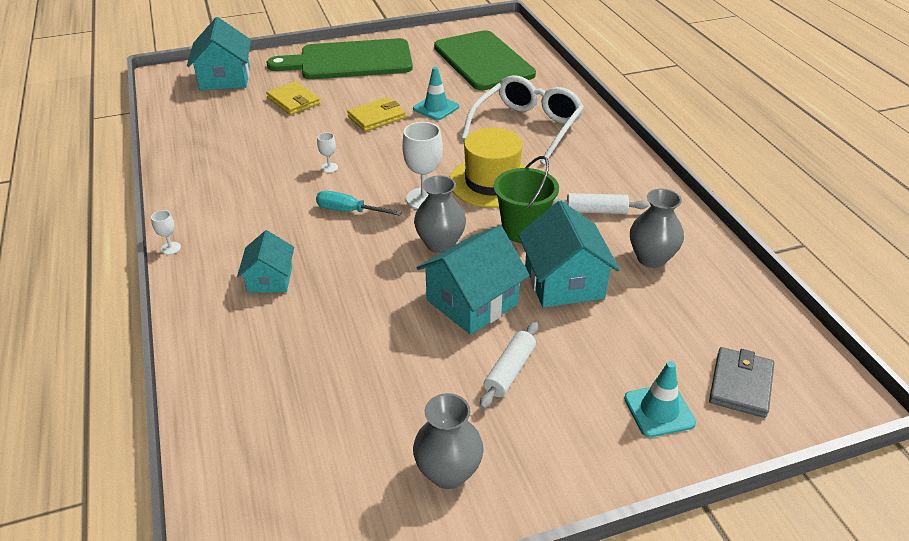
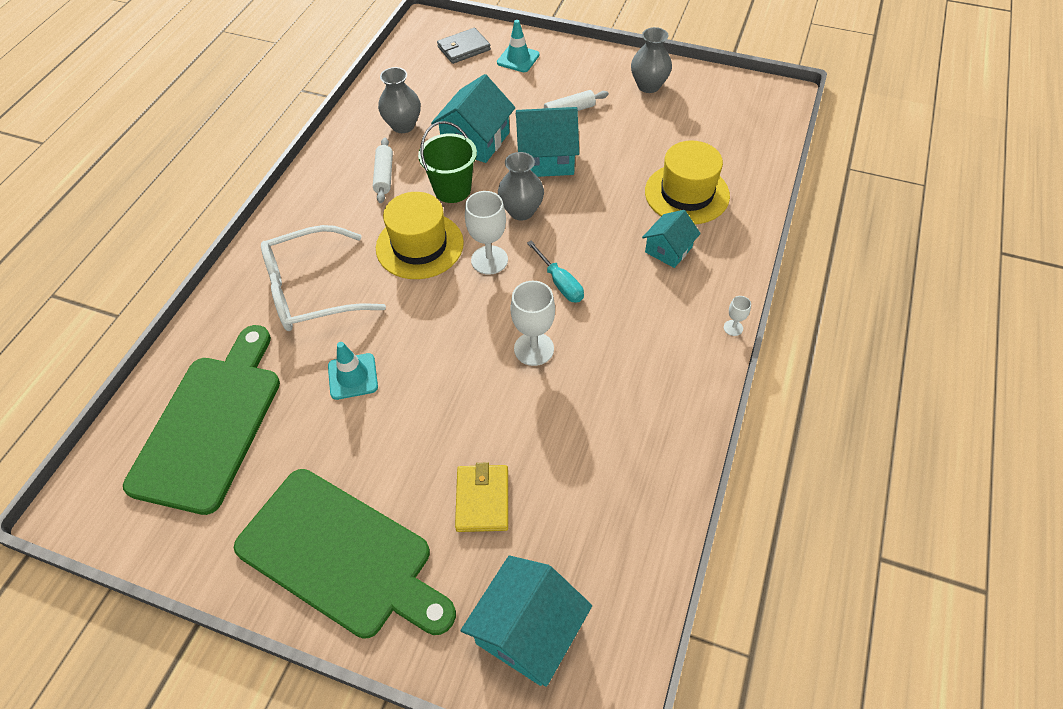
camera: 140 degrees left, 15 degrees up
(287, 343) = (687, 194): none -> yellow hat
(329, 167) = (534, 349): white goblet -> white goblet, size x2.05
(376, 117) = (424, 401): yellow wallet -> none
(596, 211) = (384, 175): white rolling pin -> white rolling pin turned 45 degrees clockwise

